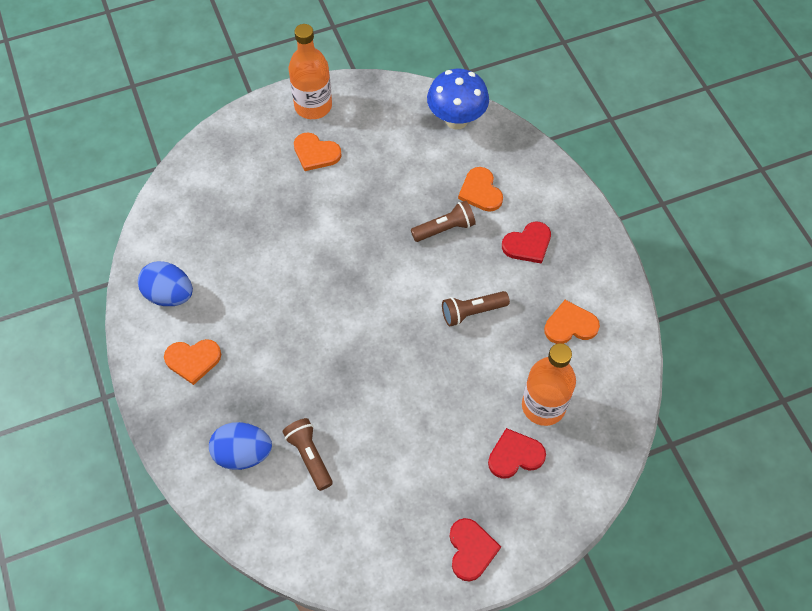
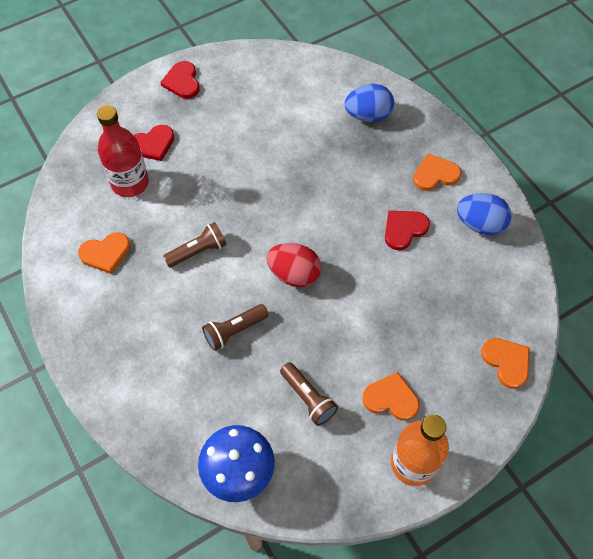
camera: 170 degrees right, 0 degrees up
(309, 456) = (316, 121): brown flashlight -> brown flashlight (308, 398)
(377, 273) = (294, 274): none -> red egg
(480, 191) = (201, 380): orange heart -> orange heart (506, 362)
(528, 244) = (148, 327): red heart -> red heart (404, 229)
(543, 406) = (130, 183): orange bottle -> red bottle

